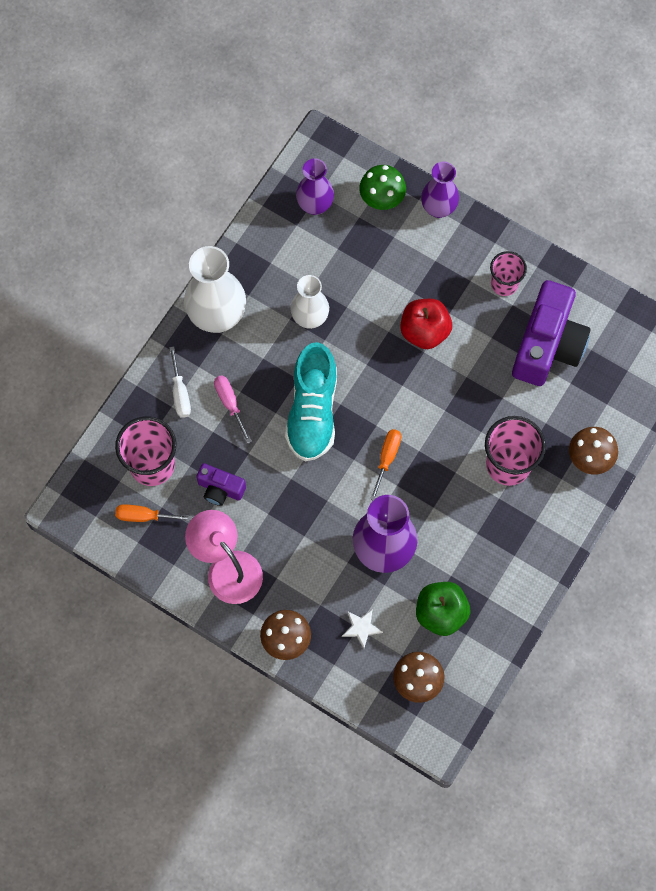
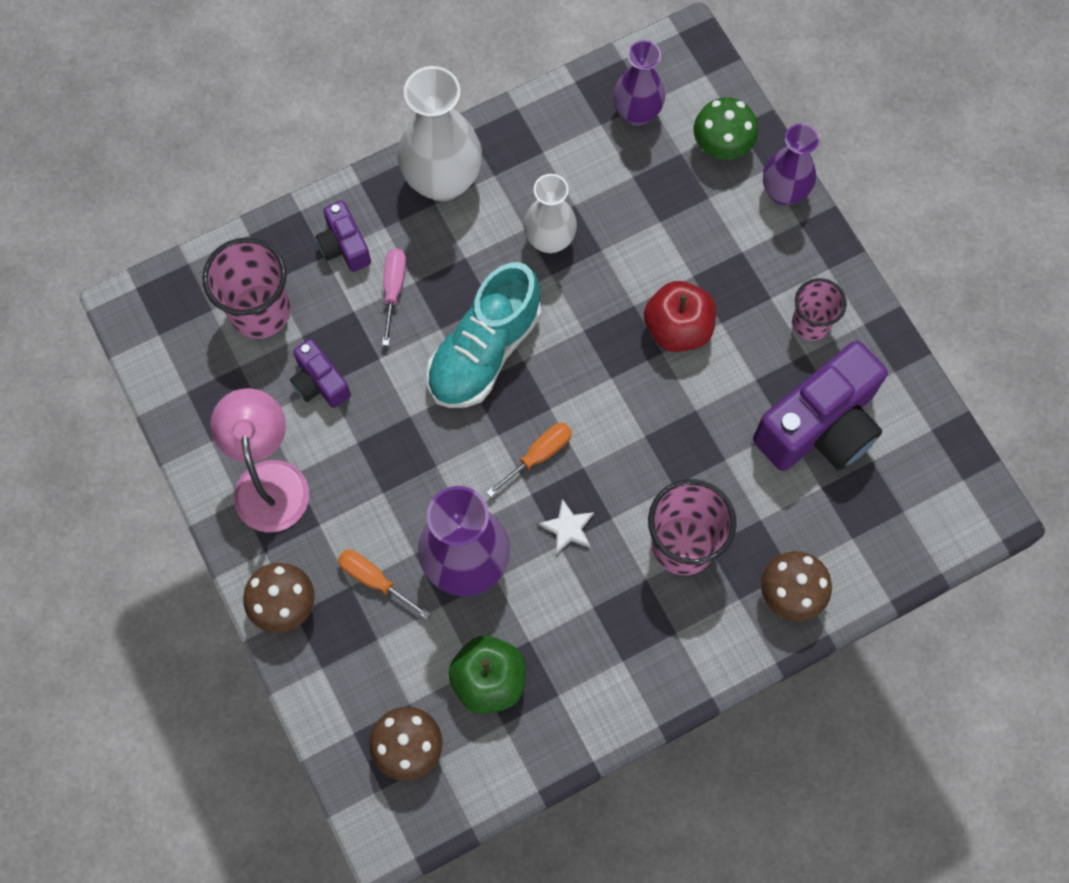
camera: 30 degrees right, 0 degrees up
(144, 516) = (213, 366): orange screwdriver -> orange screwdriver (374, 580)
(180, 393) = (344, 246): white screwdriver -> purple camera
(361, 628) = (381, 642): white star -> white star (568, 528)

